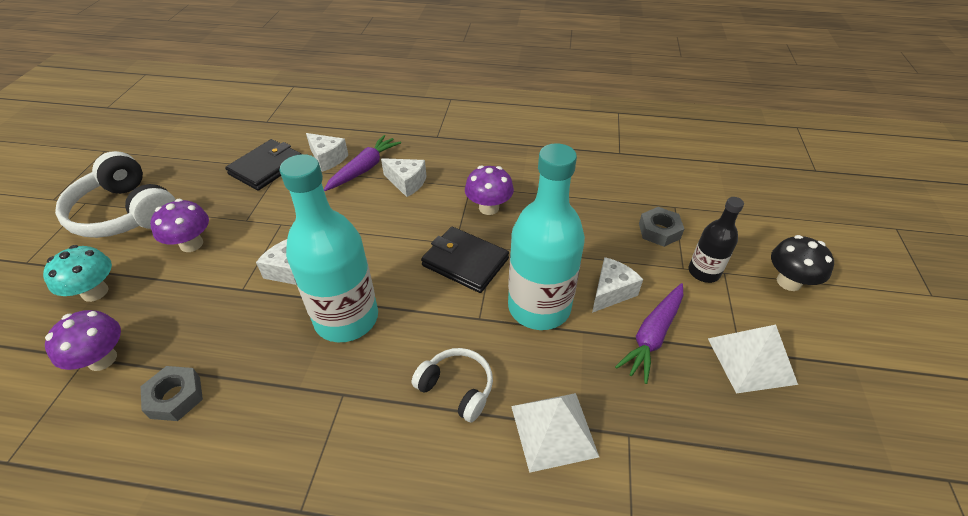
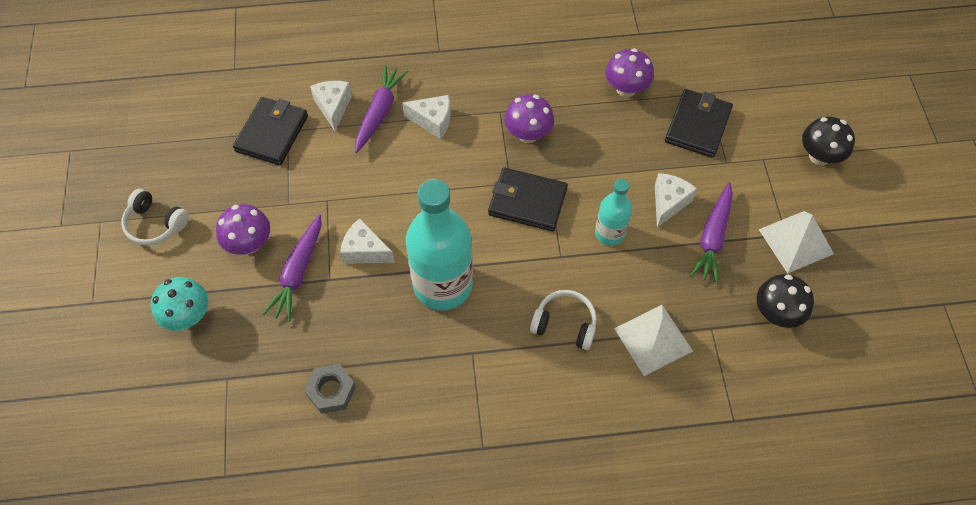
camera: 15 degrees left, 15 degrees up
(102, 359) = (243, 376): purple mushroom -> purple mushroom (626, 89)
(126, 213) = (155, 224): white headphones -> white headphones, size x0.55
(217, 277) = (298, 272): none -> purple carrot
(328, 159) = (333, 107): white cheese -> white cheese turned 120 degrees counterclockwise
(539, 307) = (609, 233): turquoise bottle -> turquoise bottle, size x0.53
(659, 231) = (698, 125): grey nut -> black wallet
(703, 272) = (745, 163): black bottle -> none
(715, 437) = (776, 313): none -> black mushroom

